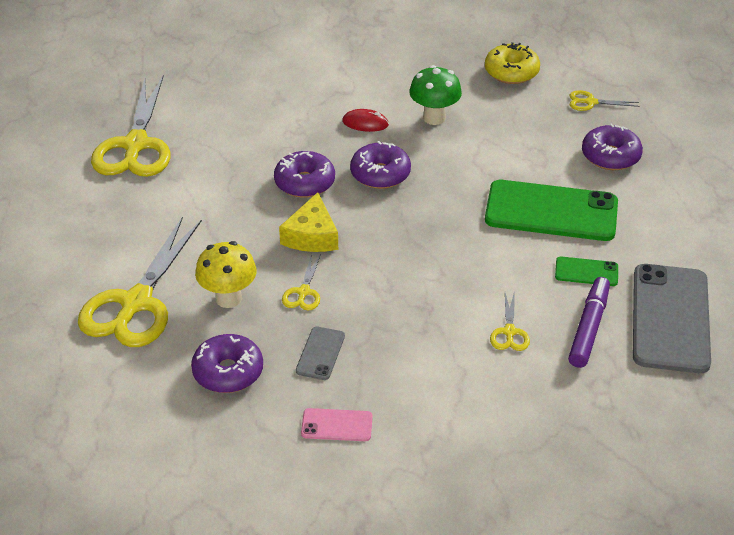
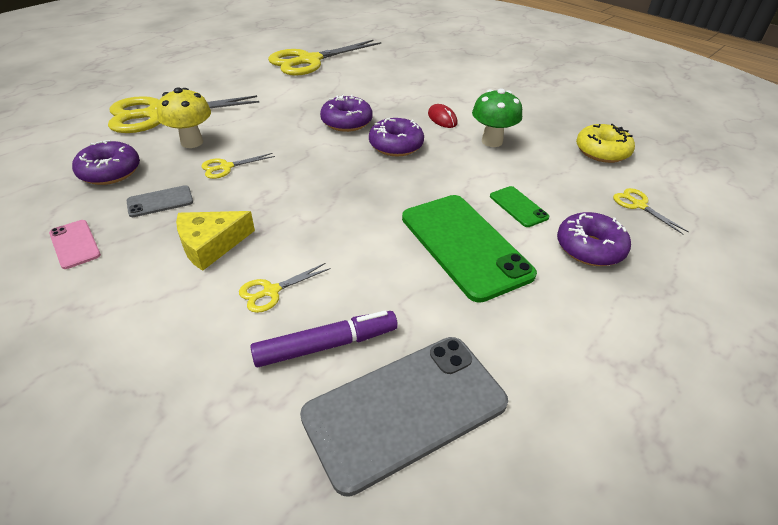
camera: 50 degrees right, 0 degrees up
(311, 235) = (293, 146): yellow cheese -> yellow cheese (211, 244)
(586, 272) = (408, 305): green phone -> green phone (518, 207)

